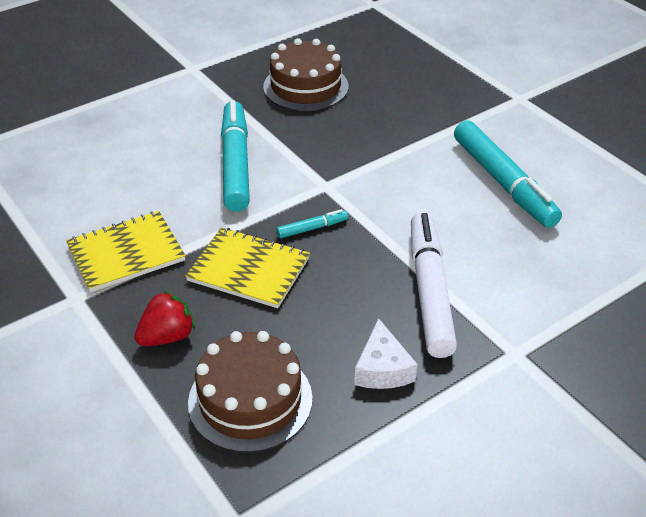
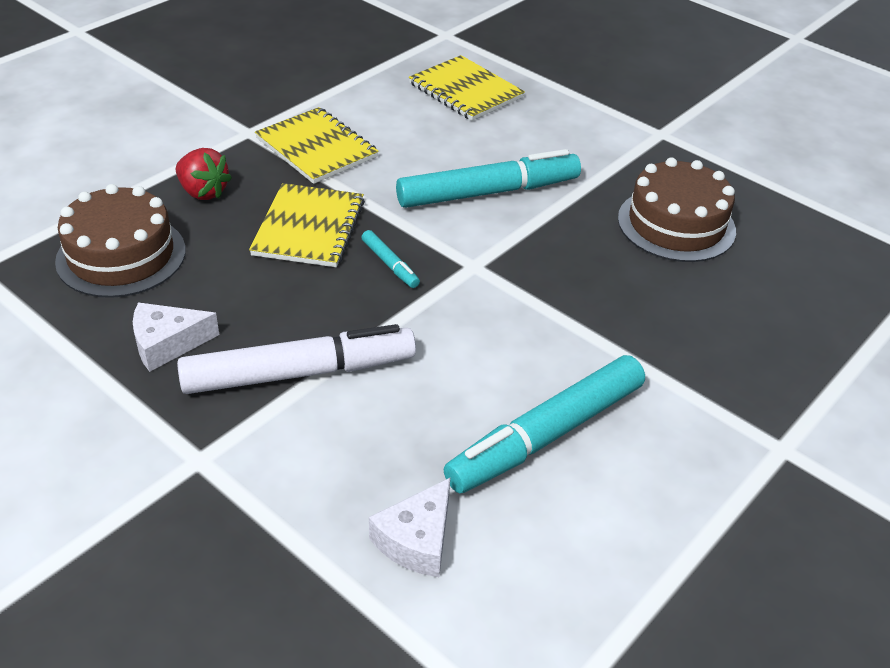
camera: 75 degrees right, 0 degrees up
(77, 151) = (465, 91): none -> yellow notebook
(588, 251) = (417, 540): none -> white cheese

